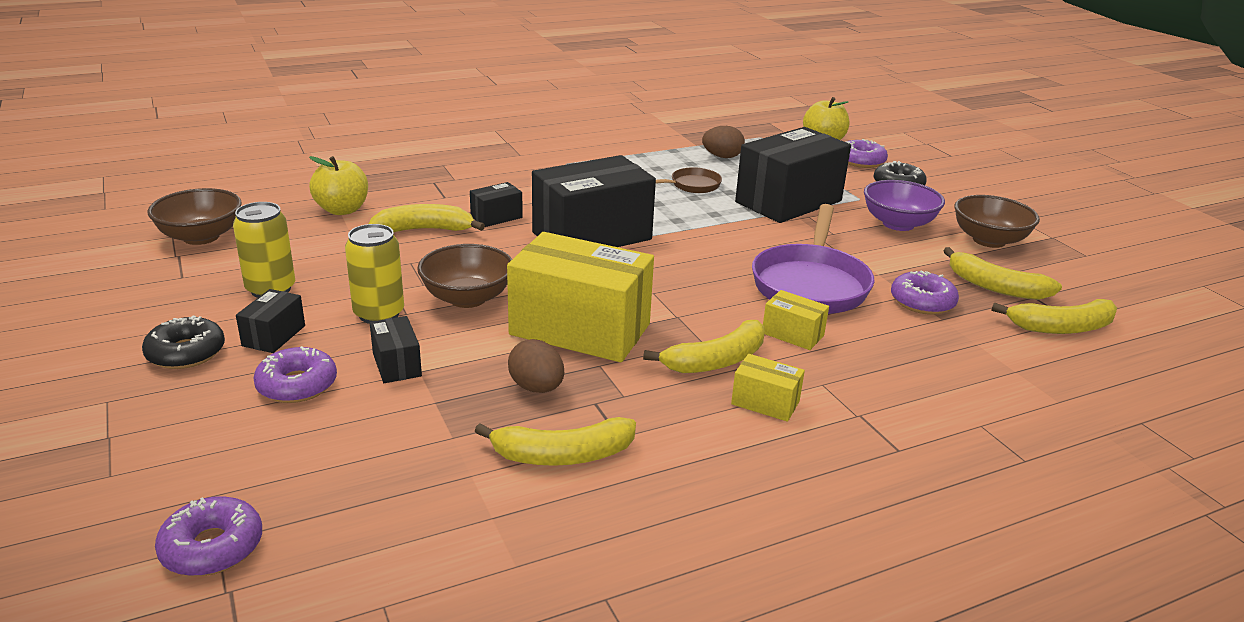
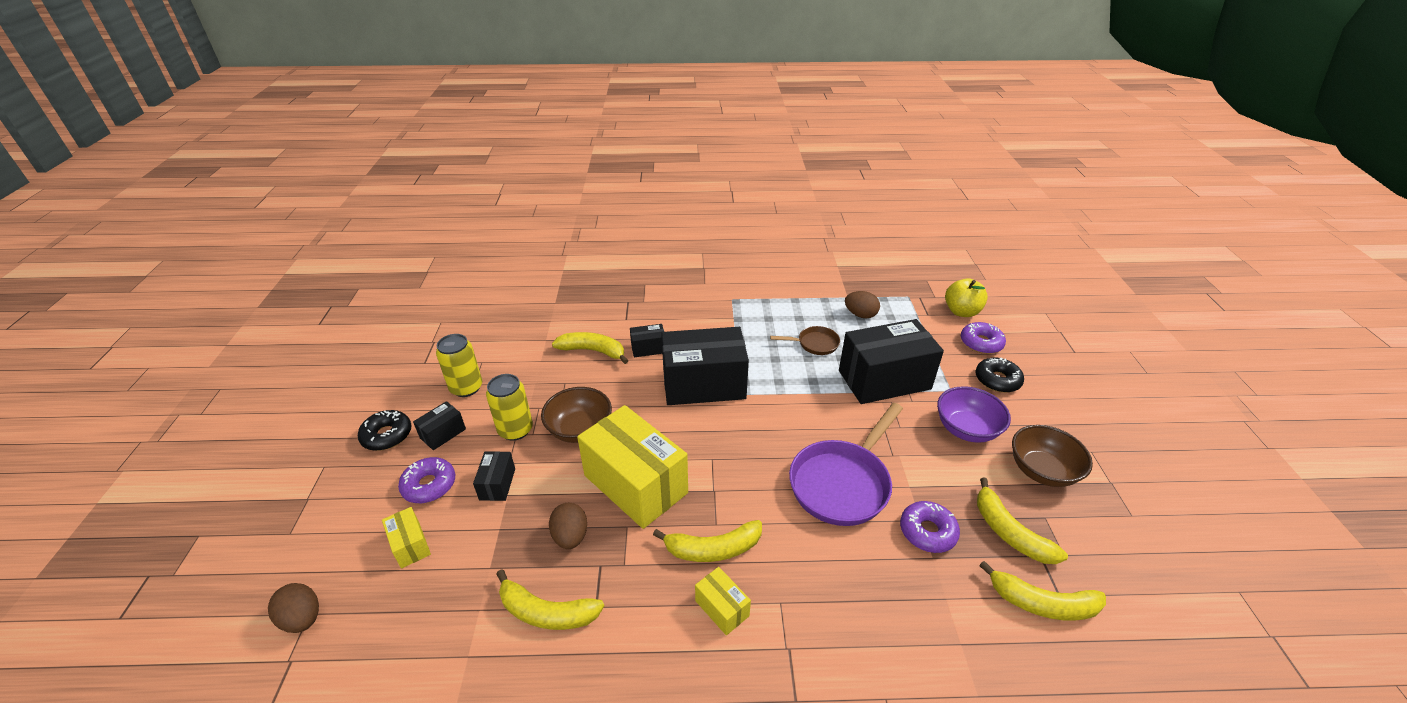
camera: 25 degrees right, 10 degrees up
(201, 237) = (455, 327): brown bowl -> none
(212, 547) = (303, 618): purple donut -> brown egg
(342, 210) = (552, 318): yellow apple -> none
(792, 334) = (791, 537): yellow box -> yellow box (410, 545)

